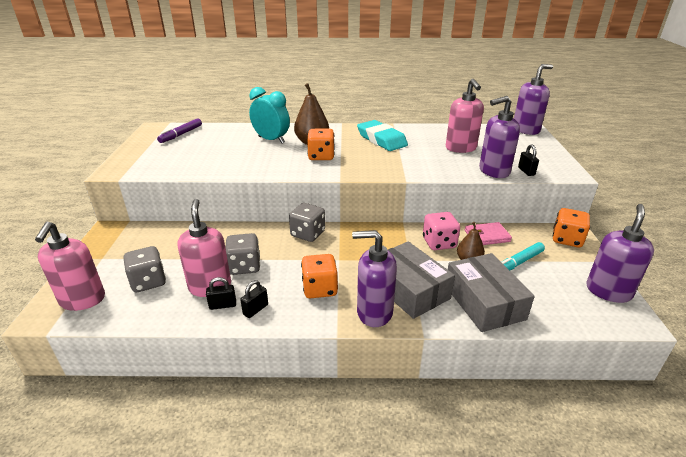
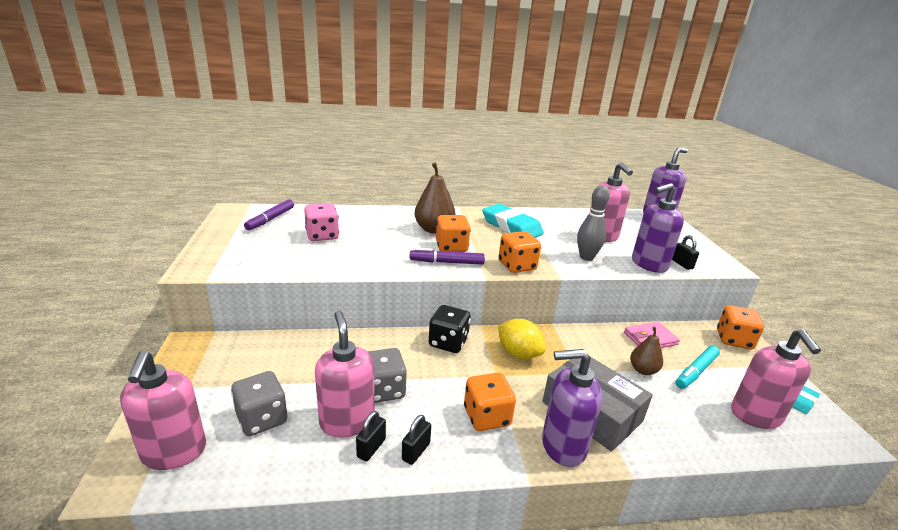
camera: 10 degrees left, 5 degrees down
(222, 305) = (371, 448): black padlock -> black padlock turned 45 degrees counterclockwise
(271, 140) = (385, 226): turquoise clock -> none
(308, 234) = (448, 342): grey dice -> black dice
(312, 168) = (447, 262): none -> purple marker
(364, 244) = (518, 354): none -> yellow lemon
(371, 171) = (517, 266): none -> orange dice
(438, 165) = (586, 257): none -> grey bowling pin
(439, 243) = (602, 349): pink dice -> pink dice (322, 236)
(484, 302) = (681, 423): grey box -> none
(556, 299) = (756, 416): none -> pink soap dispenser
(608, 291) = (802, 402): purple soap dispenser -> turquoise eraser

